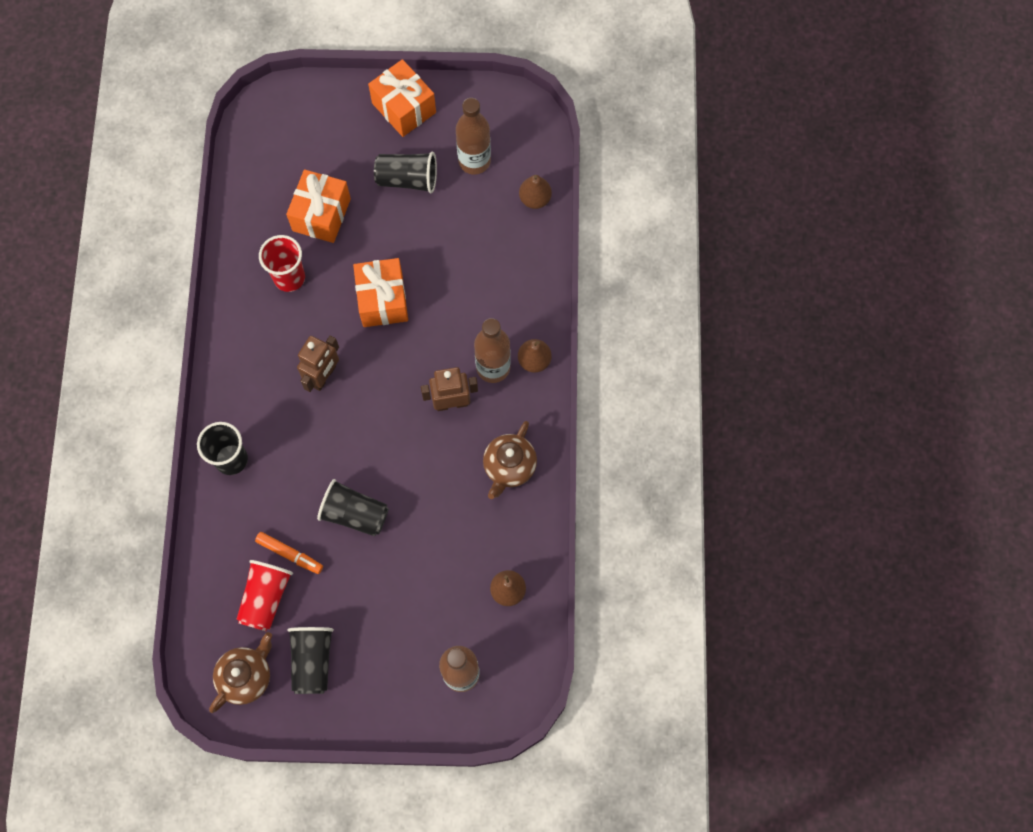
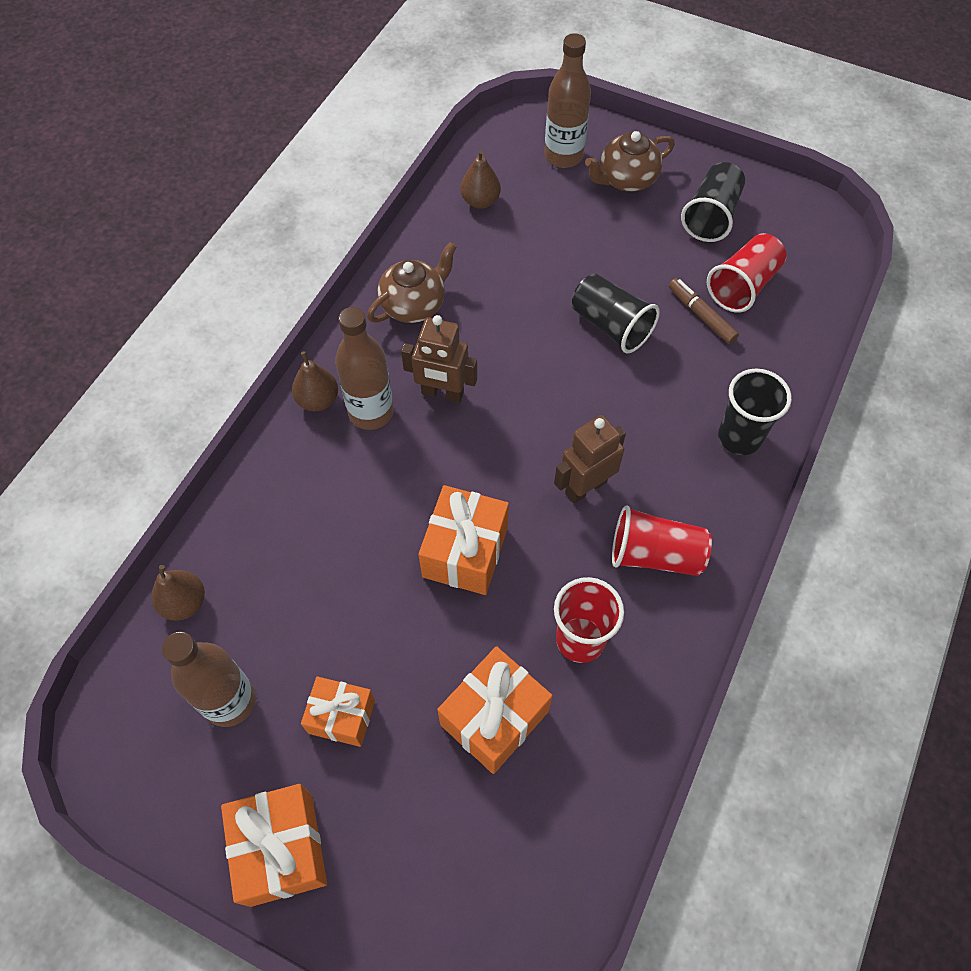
camera: 155 degrees left, 10 degrees down
(246, 676) = (786, 228): brown teapot -> brown teapot (626, 179)
(262, 350) = (655, 554): none -> red cup
(289, 554) = (701, 316): orange marker -> brown marker
(407, 179) = (341, 717): black cup -> orange gift

